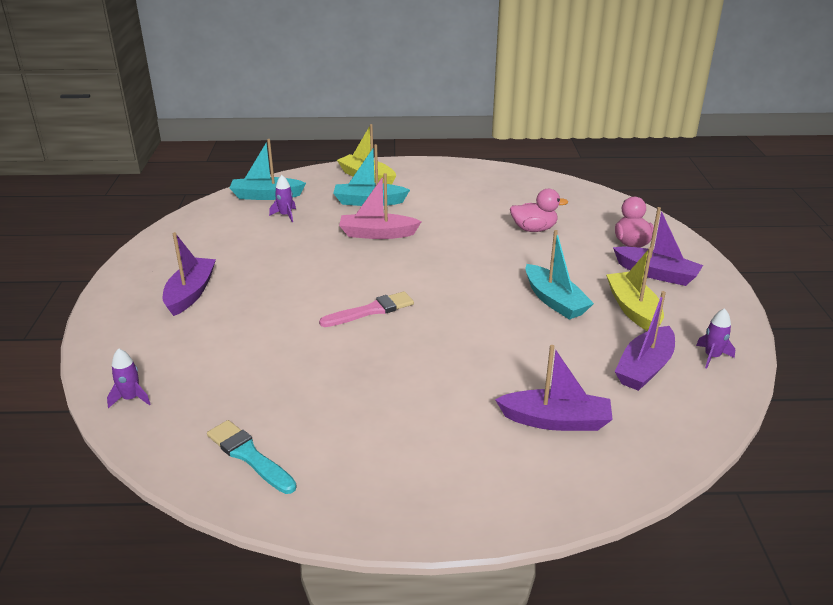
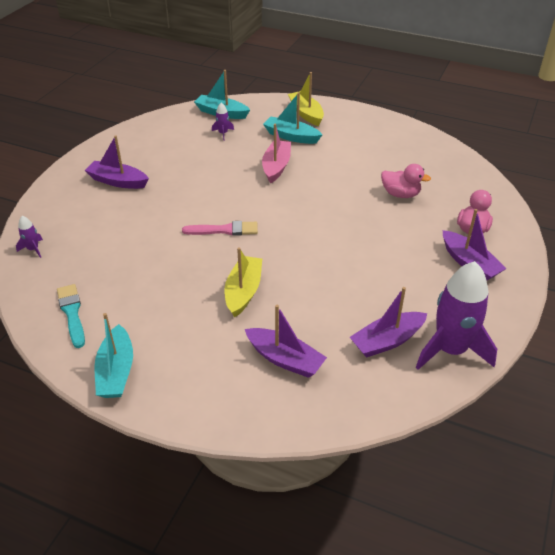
camera: 25 degrees right, 10 degrees up
(190, 293) = (118, 181): purple boat -> purple boat turned 105 degrees counterclockwise
(377, 234) = (276, 166): pink boat -> pink boat turned 75 degrees clockwise
(554, 301) = (364, 262): turquoise boat -> turquoise boat (116, 371)
(633, 309) = (421, 289): yellow boat -> yellow boat (243, 292)
(712, 357) = (451, 350): purple rocket -> purple rocket, size x2.39

